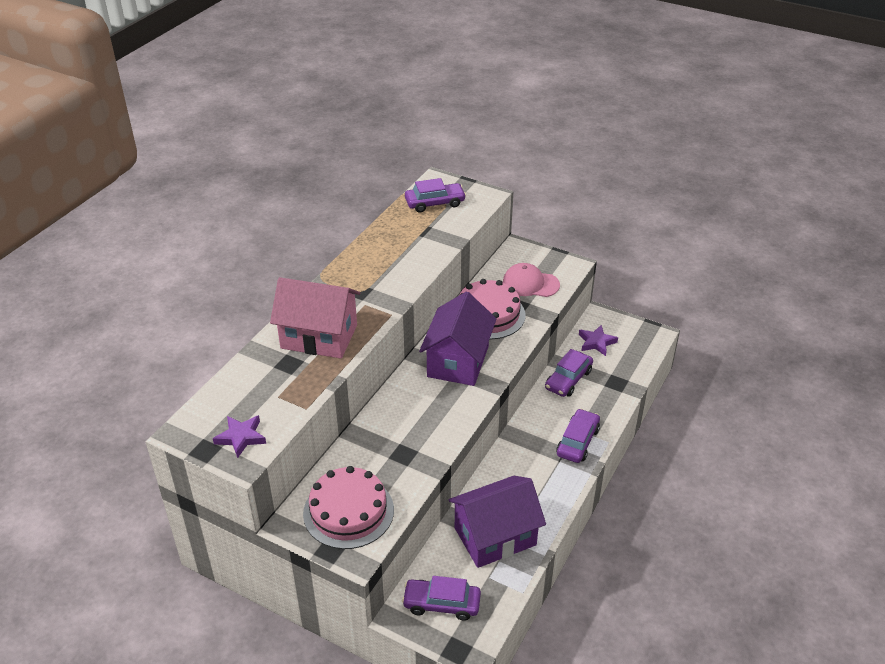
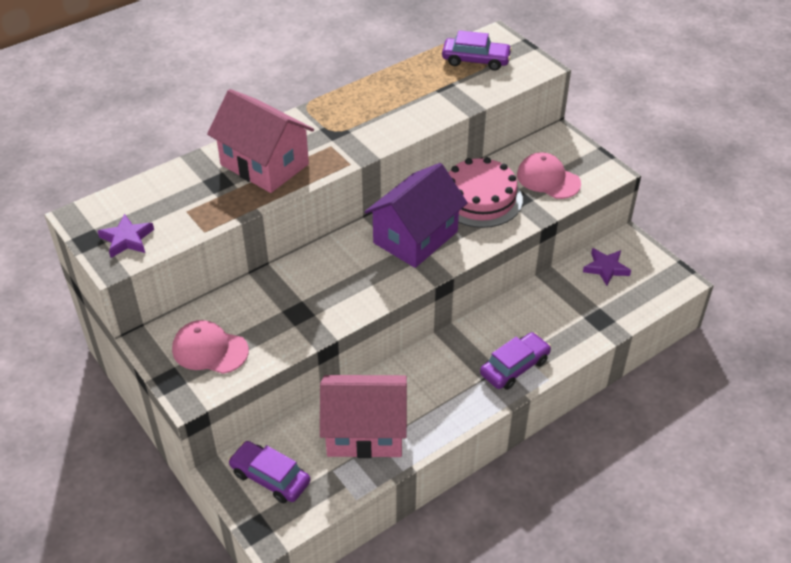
camera: 25 degrees right, 5 degrees up
(348, 511) = (210, 350): pink cake -> pink cap
(495, 536) = (365, 432): purple house -> pink house
(568, 379) = (548, 298): purple car -> none

